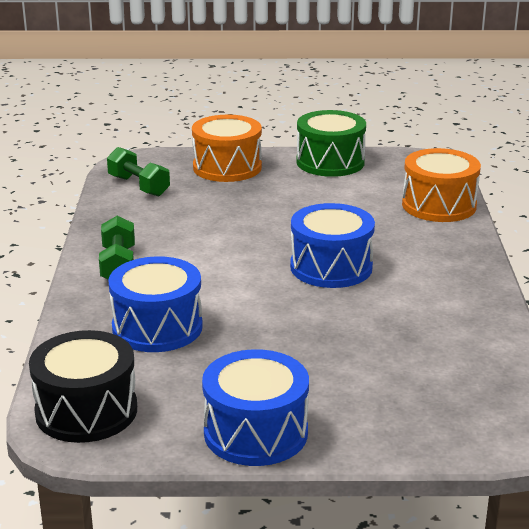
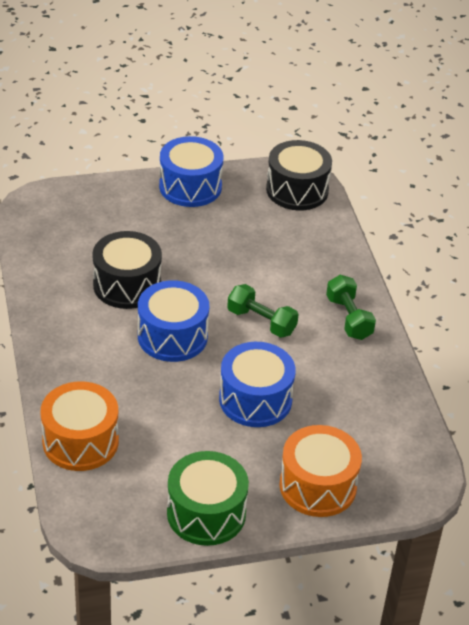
camera: 165 degrees right, 15 degrees up
(138, 186) = (393, 436): green dumbbell -> green dumbbell (261, 322)
(157, 327) = (286, 258): blue drum -> blue drum (255, 399)
(378, 317) = (127, 285): none -> black drum

